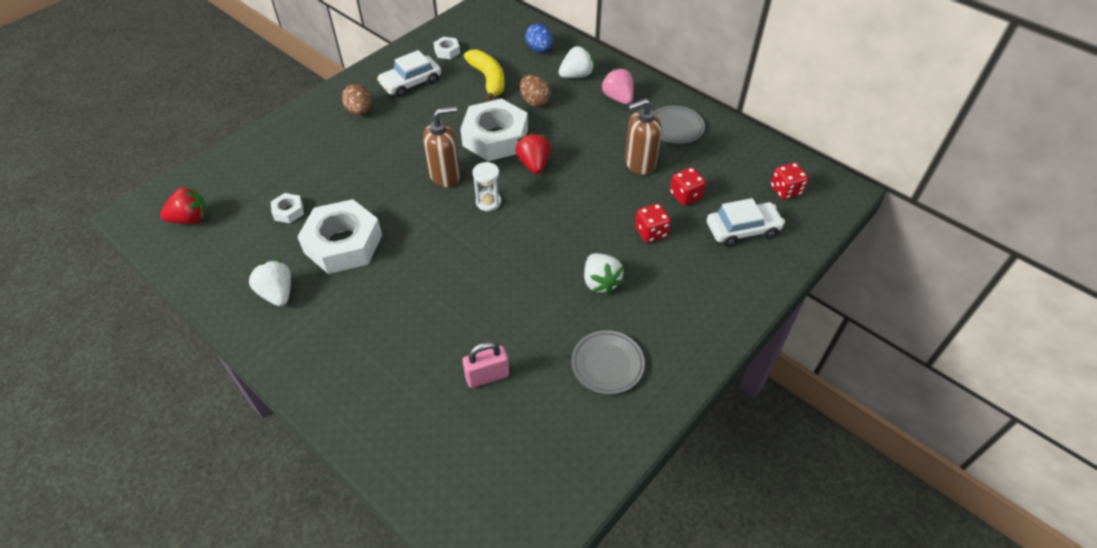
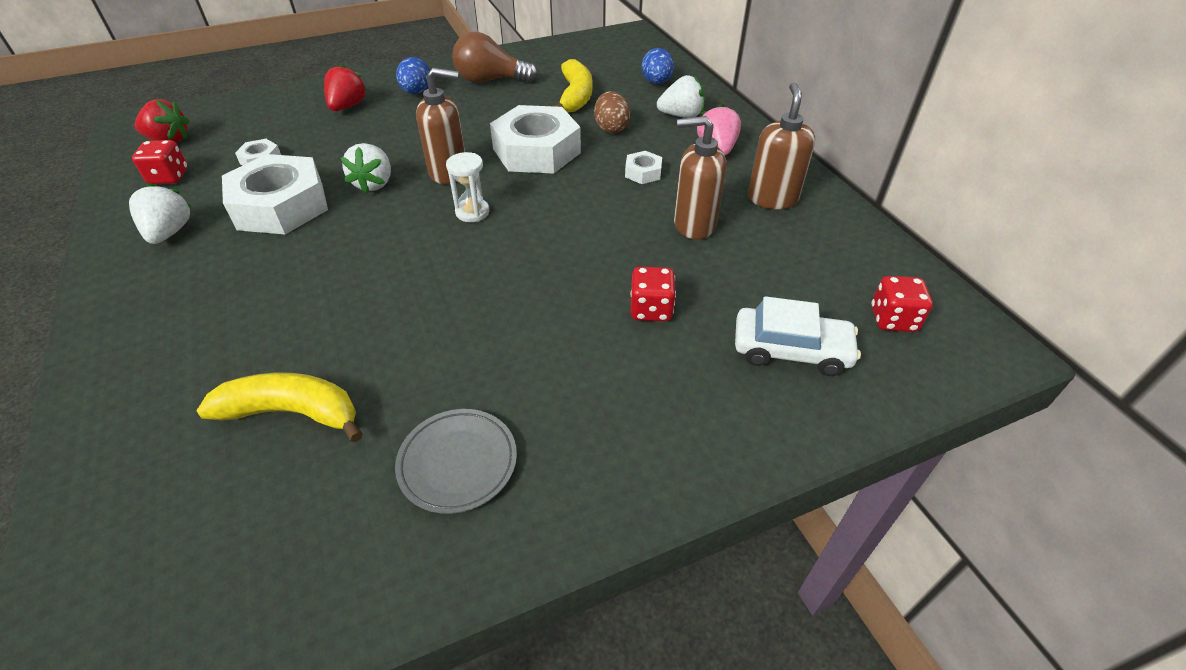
camera: 25 degrees right, 5 degrees down
(360, 111) = (416, 92): brown egg -> blue egg
(411, 83) = (490, 80): white car -> brown light bulb
(447, 51) = (552, 62): white nut -> white nut (643, 172)
(487, 376) = (292, 412): pink padlock -> yellow banana
(534, 164) = (559, 189): red strawberry -> red strawberry (348, 107)
(600, 282) = (534, 348): white strawberry -> white strawberry (374, 183)
(675, 127) = (772, 198): grey plate -> brown soap dispenser
(685, 196) = (732, 280): red dice -> red dice (169, 177)

